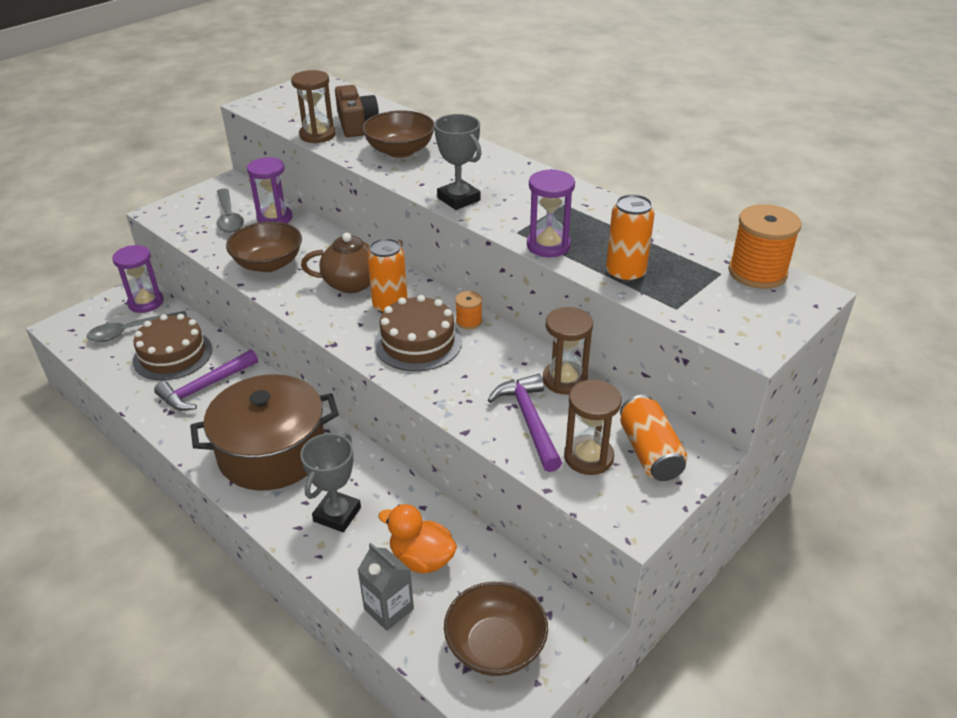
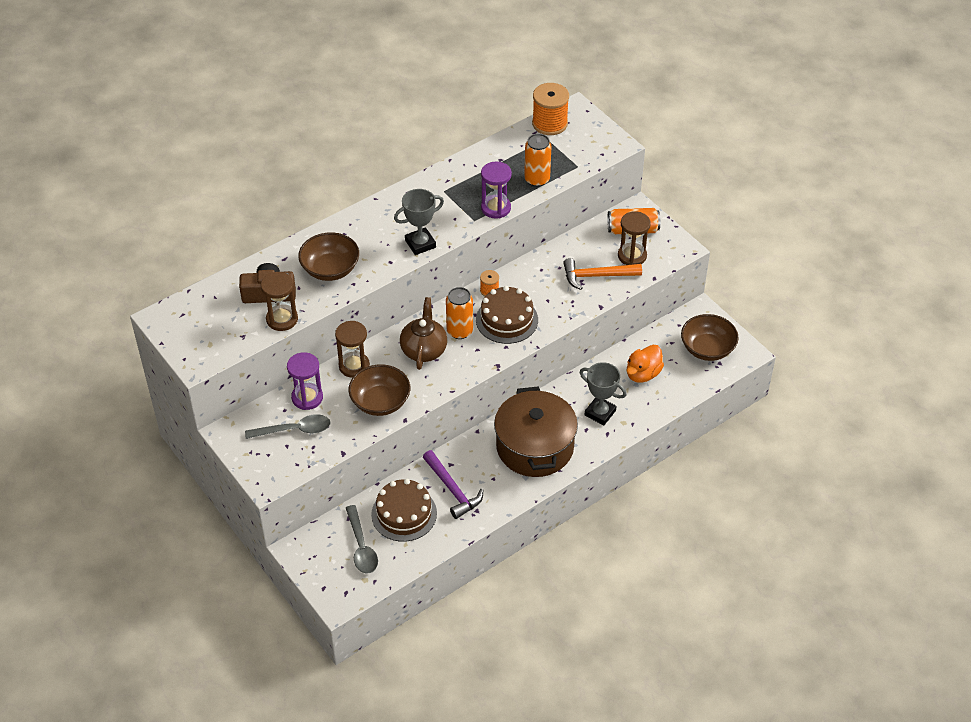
camera: 80 degrees left, 10 degrees up
(146, 303) = (319, 540): purple hourglass -> none
(388, 609) = (677, 392): grey carton -> none
(529, 420) = (596, 276): purple hammer -> orange hammer
(565, 380) = (562, 253): brown hourglass -> brown hourglass (354, 366)

